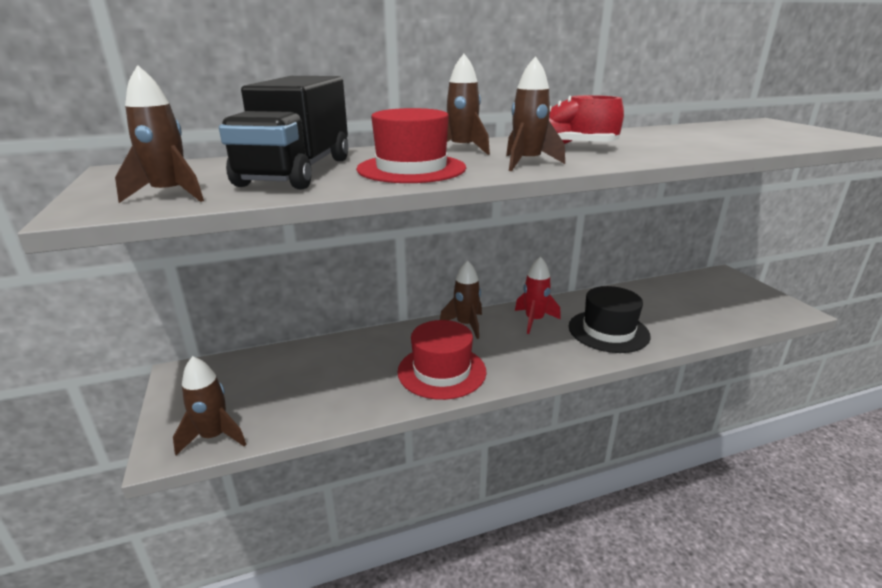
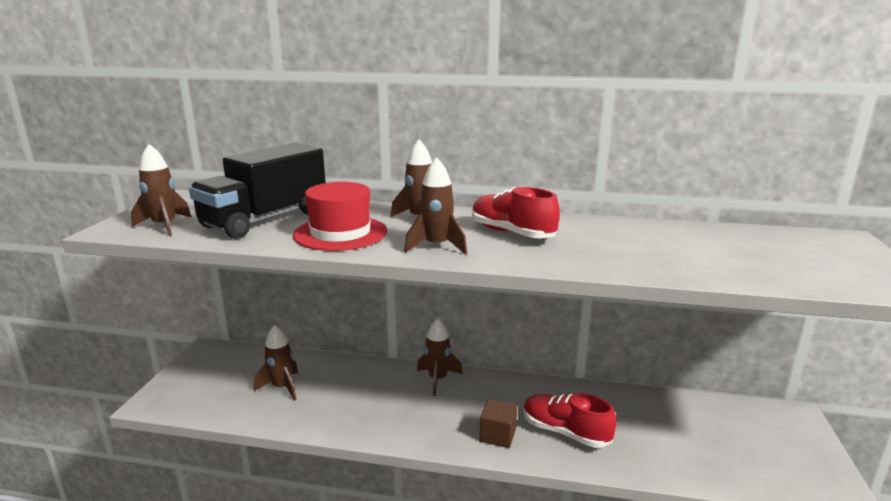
camera: 30 degrees right, 5 degrees down
(214, 436) = (181, 404): brown rocket -> brown rocket (282, 387)
(441, 371) = (372, 414): red hat -> none
(534, 320) = (504, 396): red rocket -> none
(564, 350) = (498, 435): none -> brown cube
(608, 331) = (565, 432): black hat -> red shoe

